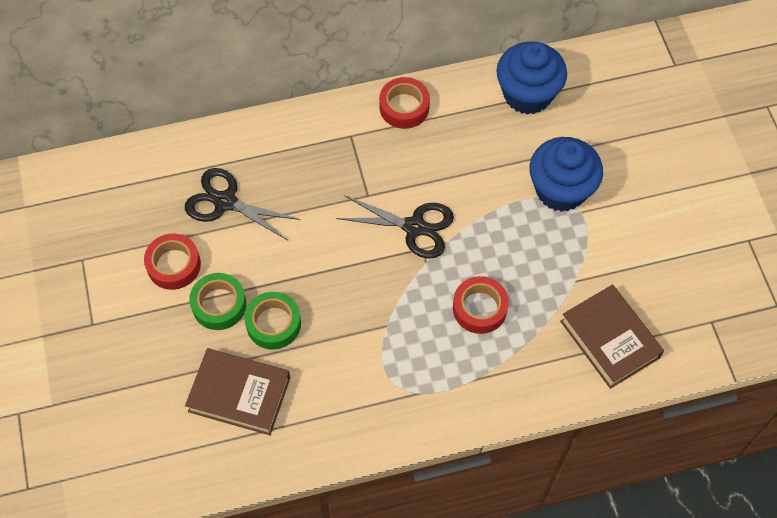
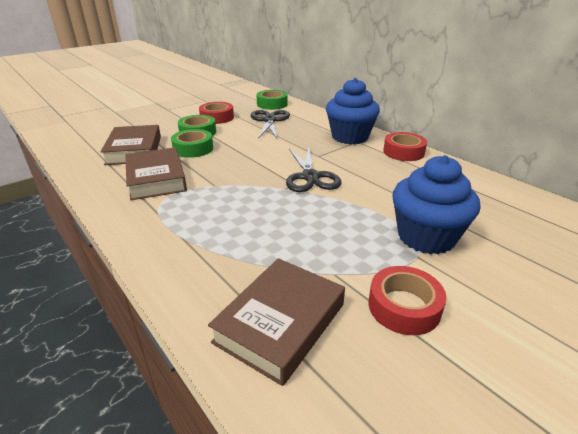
camera: 65 degrees right, 30 degrees down
(159, 173) = (272, 104): none -> green tape
(340, 382) = (156, 179): none -> brown book
(479, 308) = (259, 223): red tape -> red tape (404, 307)
(527, 94) = (493, 196): blue cupcake -> blue cupcake (350, 137)

